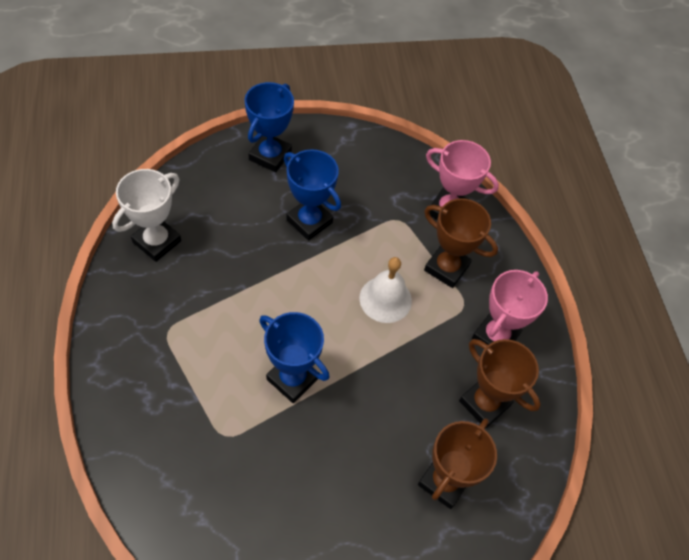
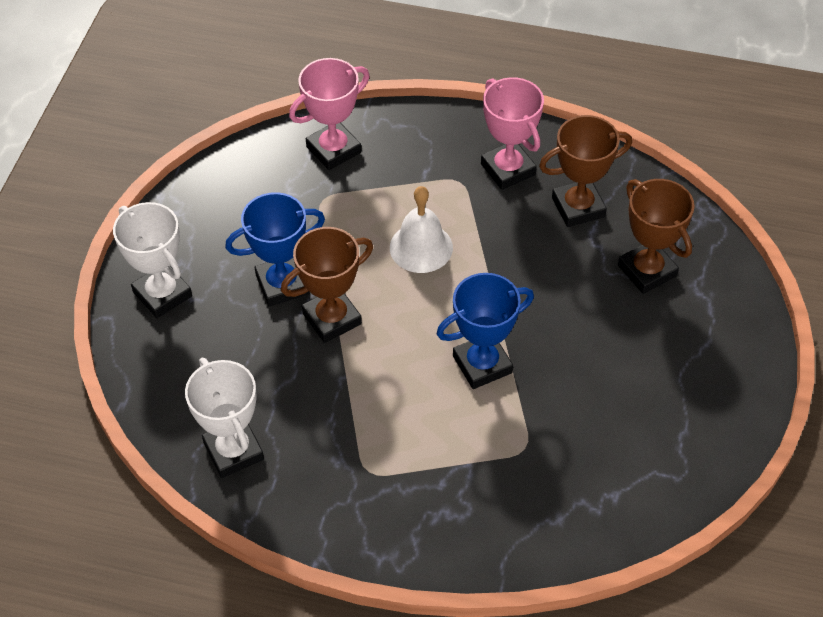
camera: 60 degrees left, 5 degrees down
(270, 156) = (162, 294): blue trophy -> white trophy
(446, 268) = (407, 179): brown trophy -> brown trophy (332, 319)

